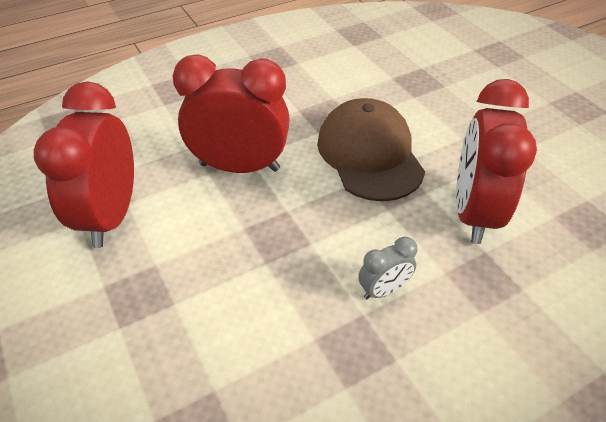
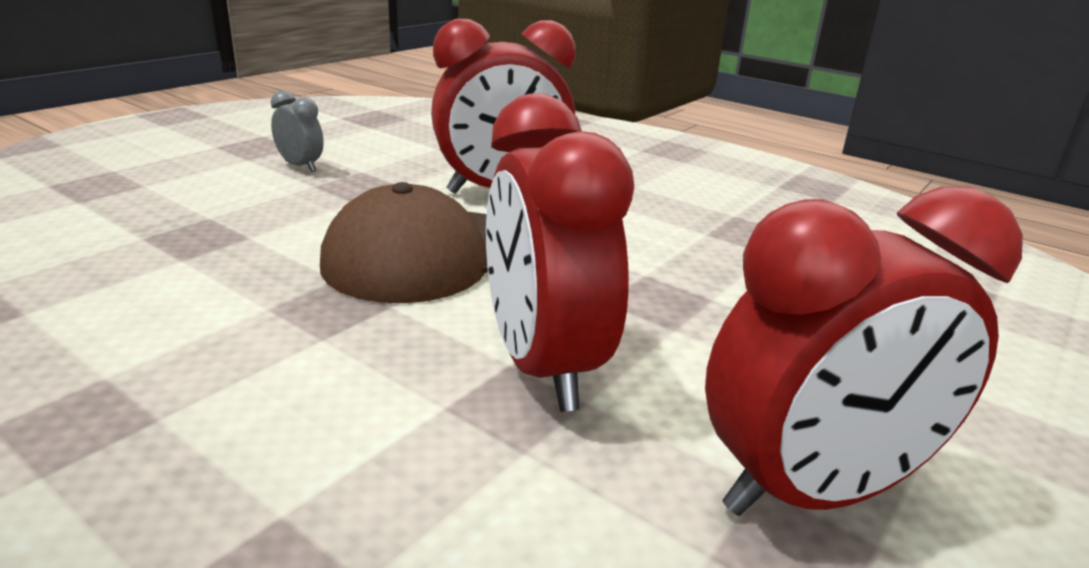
camera: 115 degrees left, 20 degrees down
(383, 290) = (664, 226): grey clock -> grey clock (300, 166)

